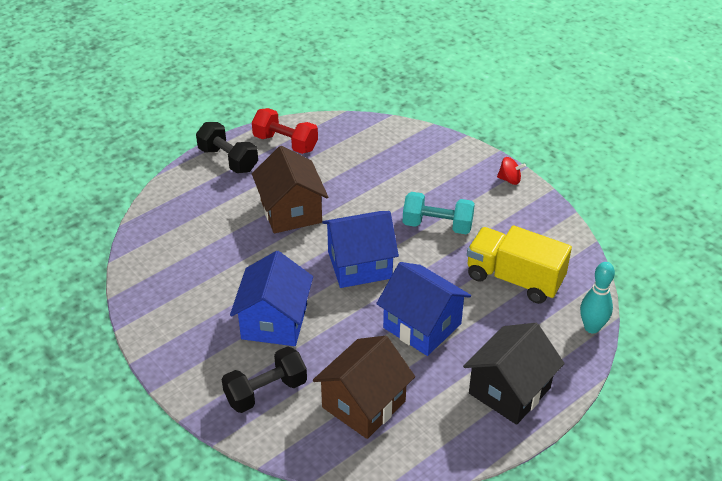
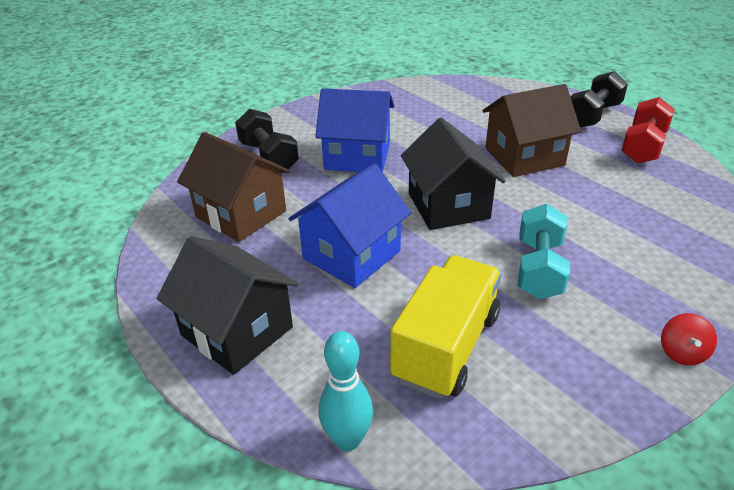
camera: 90 degrees right, 5 degrees down
(360, 265) = (448, 206): blue house -> black house

